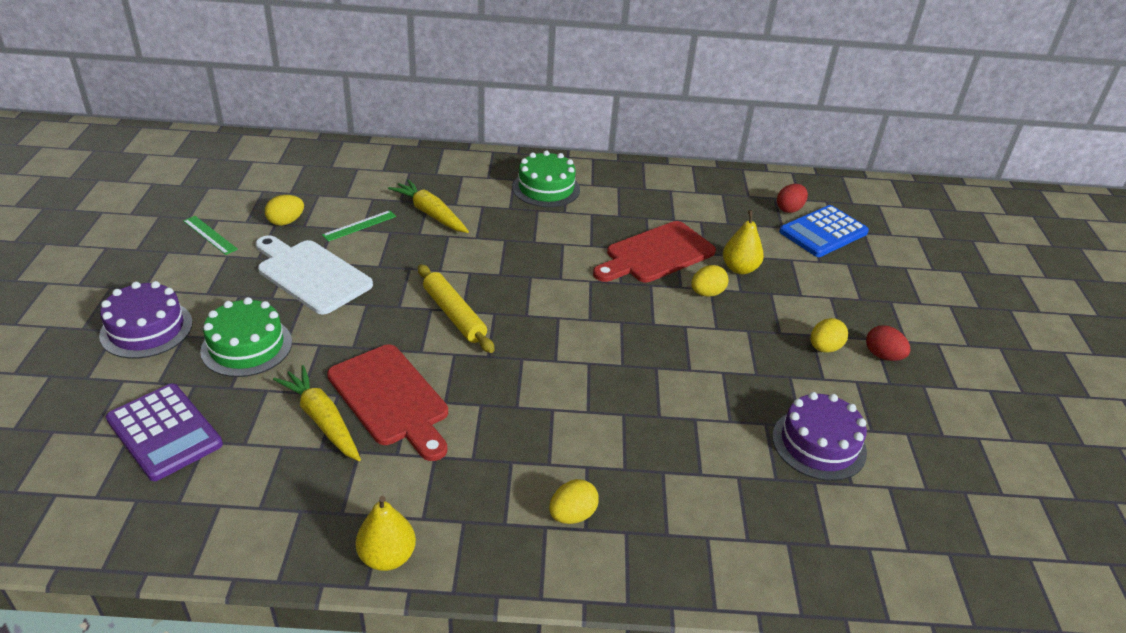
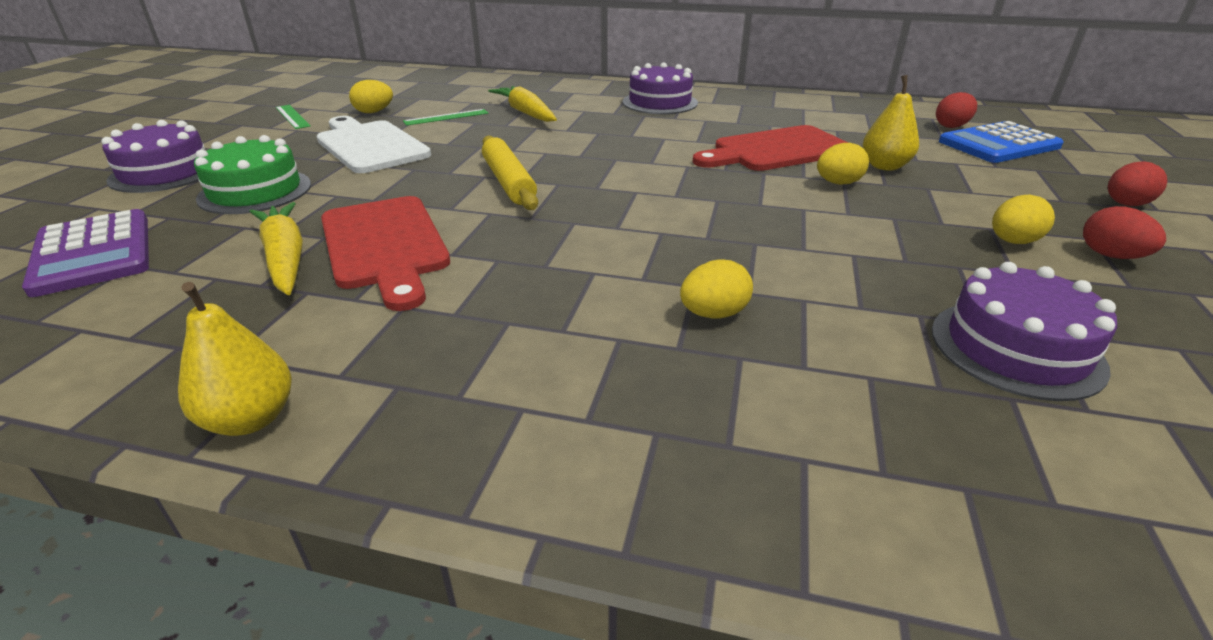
camera: 15 degrees right, 5 degrees down
(546, 188) = (660, 102): green cake -> purple cake
(572, 515) = (572, 398): yellow egg -> yellow egg (713, 314)
(900, 300) = (1125, 204): none -> red egg

